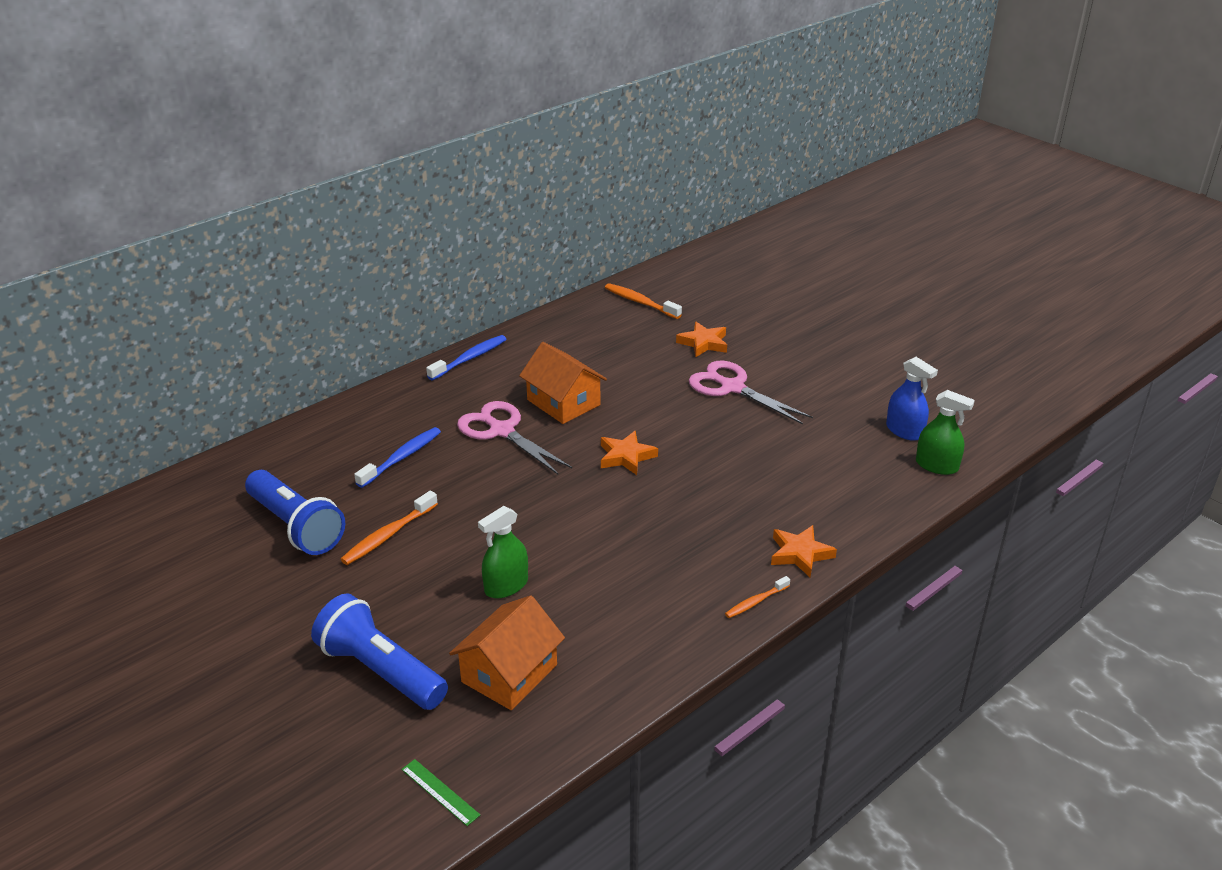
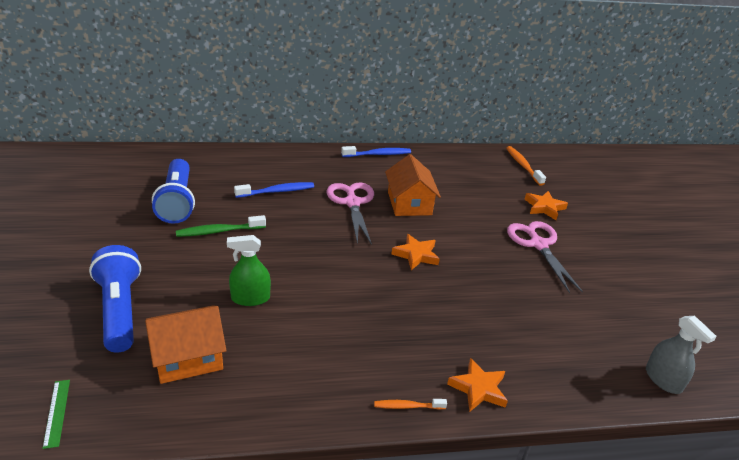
camera: 30 degrees right, 0 degrees up
(388, 535) = (219, 231): orange toothbrush -> green toothbrush
(904, 431) = (656, 338): blue spray bottle -> none
(936, 465) = (663, 379): green spray bottle -> grey spray bottle

